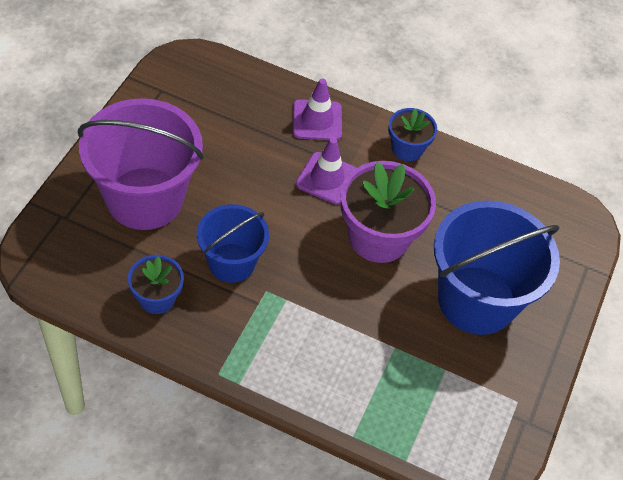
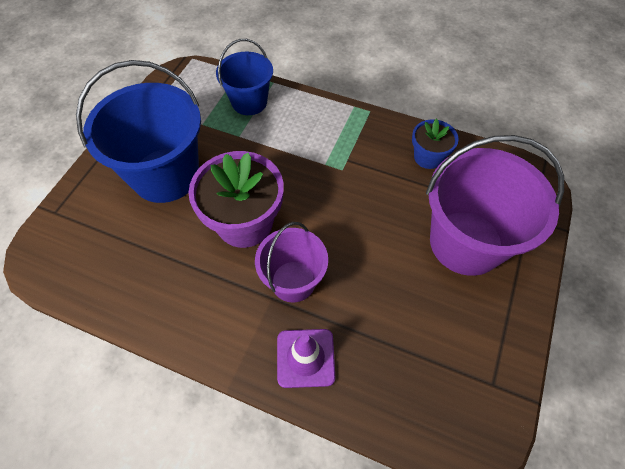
camera: 175 degrees left, 5 degrees up
(231, 263) = (374, 189): blue bucket -> blue bucket (249, 102)
(327, 178) = (293, 281): purple traffic cone -> purple bucket
(407, 148) = (204, 328): blue flower pot -> none

